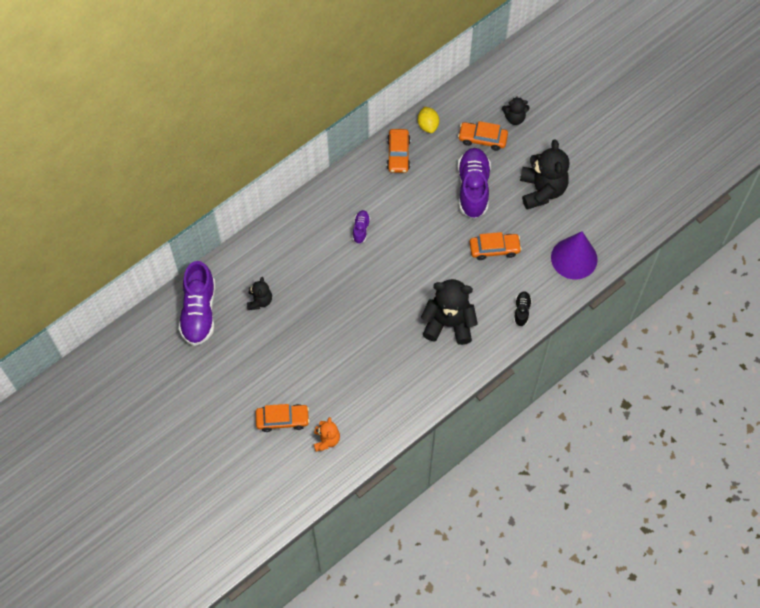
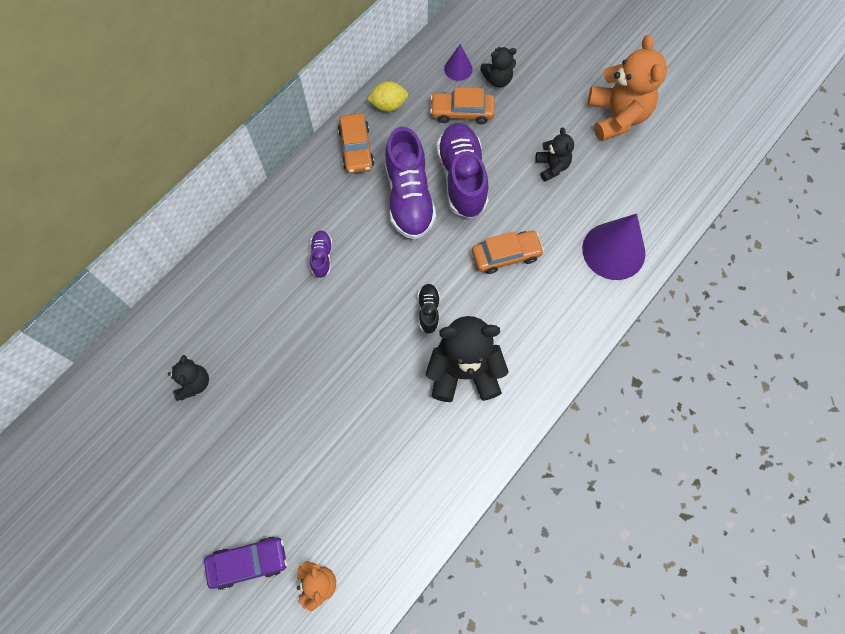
camera: 10 degrees left, 5 degrees up
(199, 312) = (108, 414): purple shoe -> purple shoe (409, 197)
(282, 420) = (248, 562): orange car -> purple car
(428, 125) = (388, 105): yellow lemon -> yellow lemon turned 75 degrees counterclockwise
(486, 105) = (458, 69): none -> purple cone
(521, 311) = (560, 336): black shoe -> black shoe (428, 311)
(542, 190) = (552, 166): black teddy bear -> black teddy bear, size x0.53
(600, 160) = (617, 116): none -> orange teddy bear

